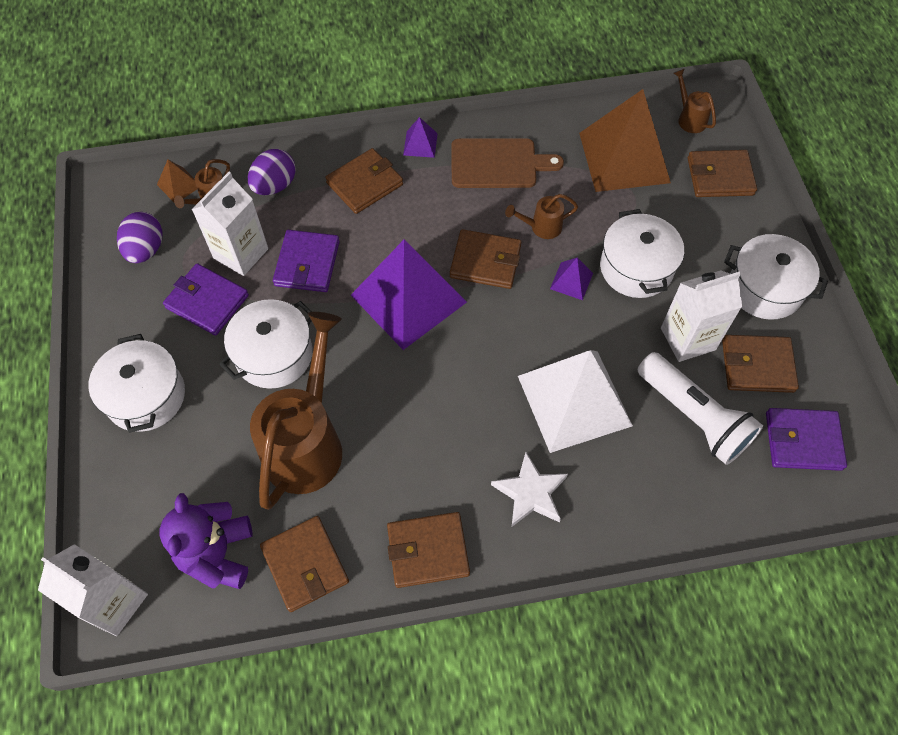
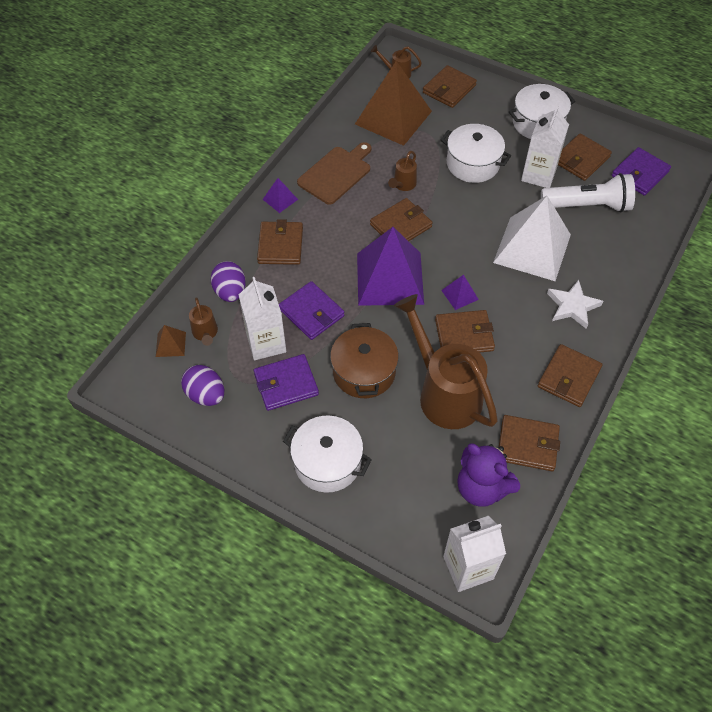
camera: 50 degrees left, 5 degrees down
(274, 355) = (364, 372): white pot -> brown pot
(396, 412) = (464, 335): none -> brown wallet
(571, 281) = (453, 197): purple pyramid -> purple pyramid (459, 294)

